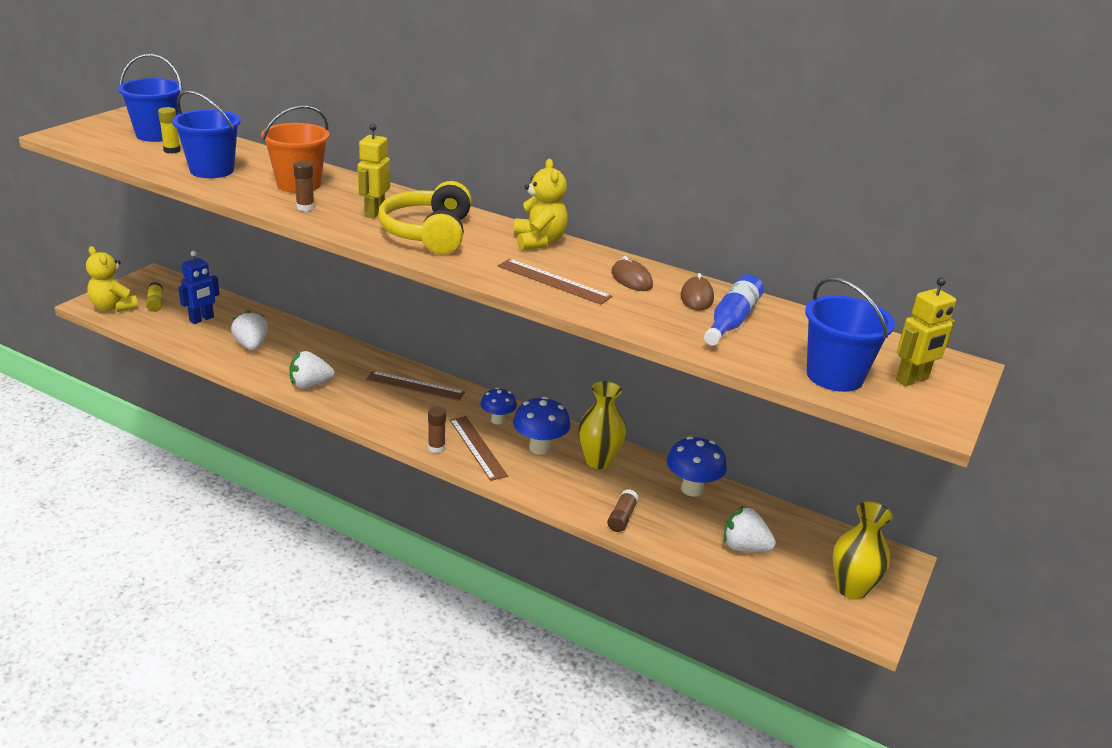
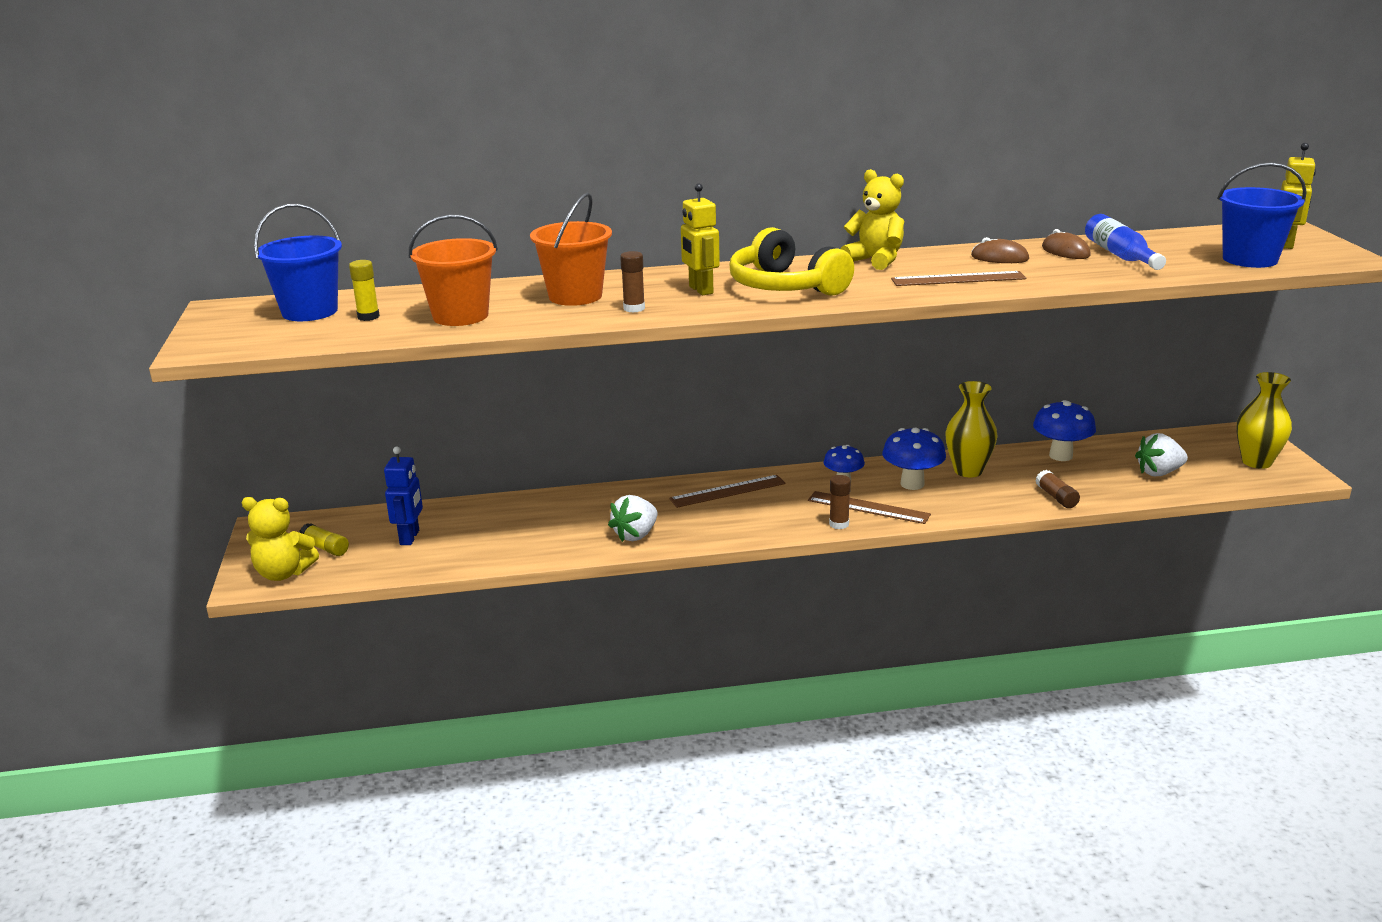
camera: 35 degrees left, 5 degrees down
(212, 170) = (460, 316): blue bucket -> orange bucket
(251, 345) = (511, 533): white strawberry -> none

